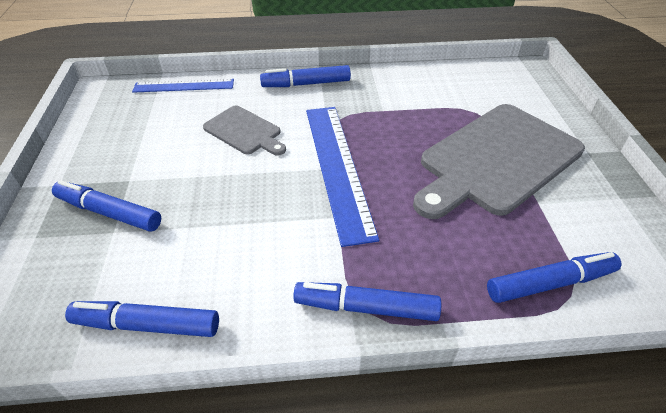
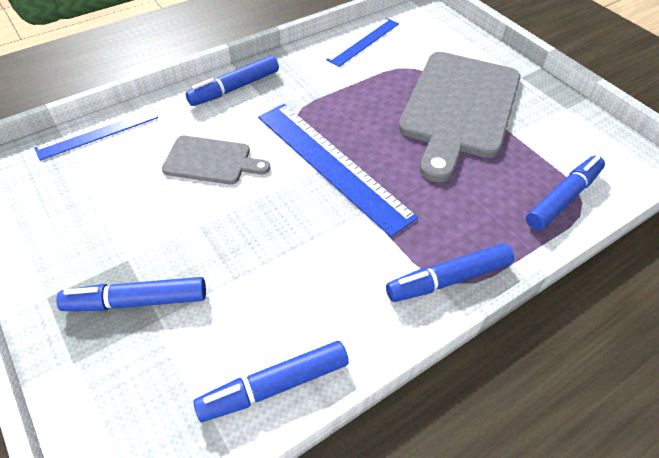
camera: 30 degrees left, 5 degrees up
(445, 78) = (363, 41): none -> blue ruler

